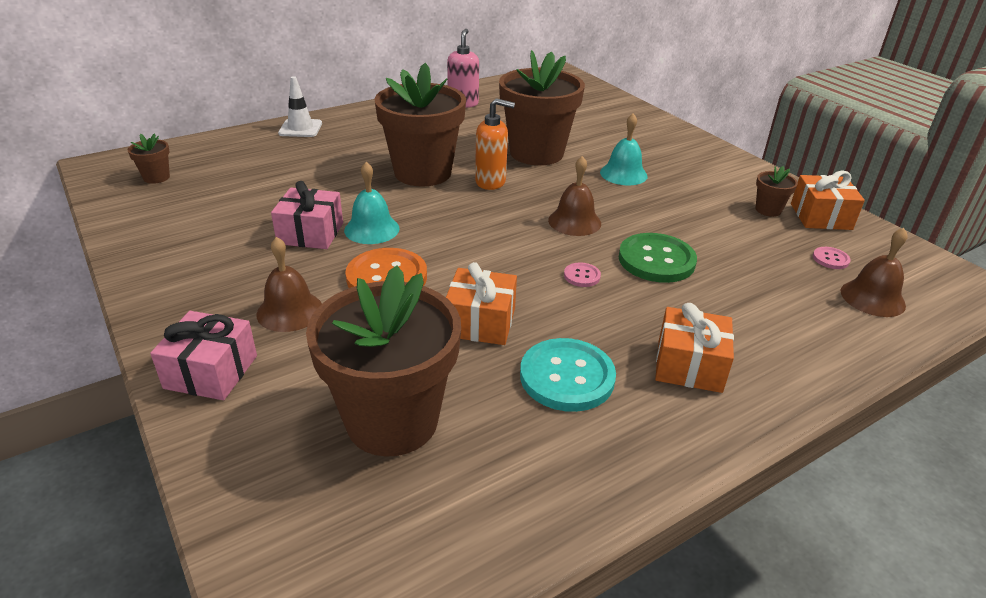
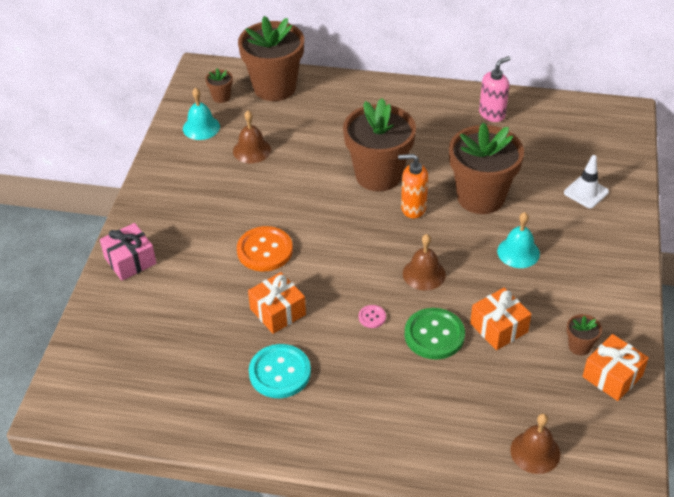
camera: 45 degrees right, 10 degrees up
(289, 311) = (196, 244): brown bell -> brown bell (252, 150)
(300, 128) = (346, 88): white traffic cone -> white traffic cone (586, 192)
(310, 233) = (259, 192): pink gift -> none
(372, 229) = (295, 208): turquoise bell -> turquoise bell (201, 127)
(392, 421) = (176, 339): brown flower pot -> brown flower pot (274, 87)
(491, 182) = (413, 208): orange soap dispenser -> orange soap dispenser turned 135 degrees clockwise
(689, 366) = (350, 411): orange gift -> orange gift (498, 328)
(830, 259) = (557, 410): pink button -> none

